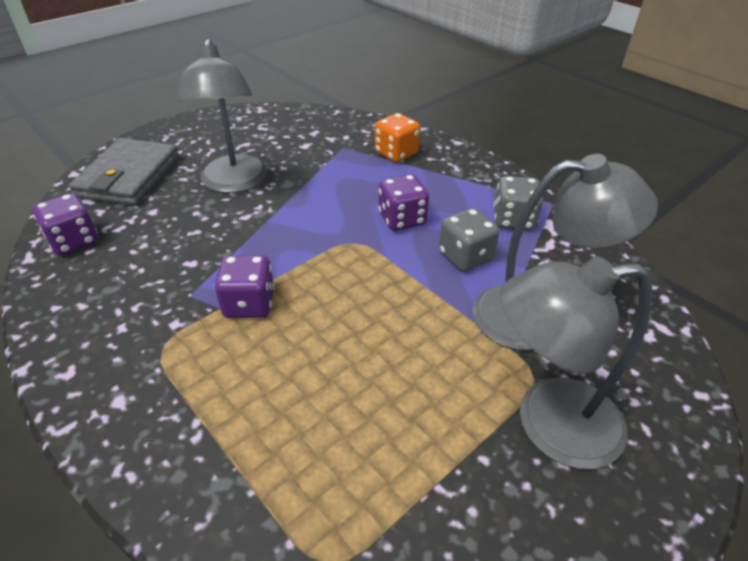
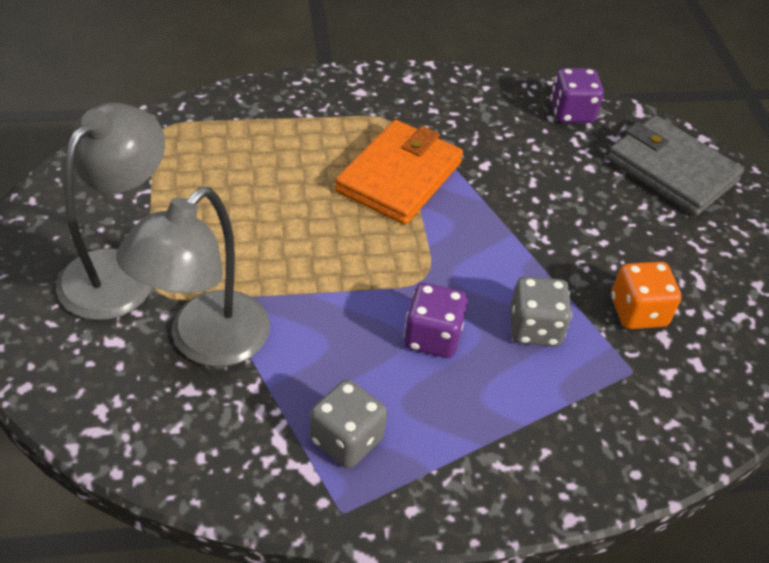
camera: 120 degrees right, 5 degrees up
(234, 183) = (606, 238): grey lamp -> none
(249, 304) = (399, 177): purple dice -> orange wallet
(396, 153) = (581, 419): orange dice -> orange dice (638, 312)
(465, 256) = (328, 349): grey dice -> grey dice (535, 328)

